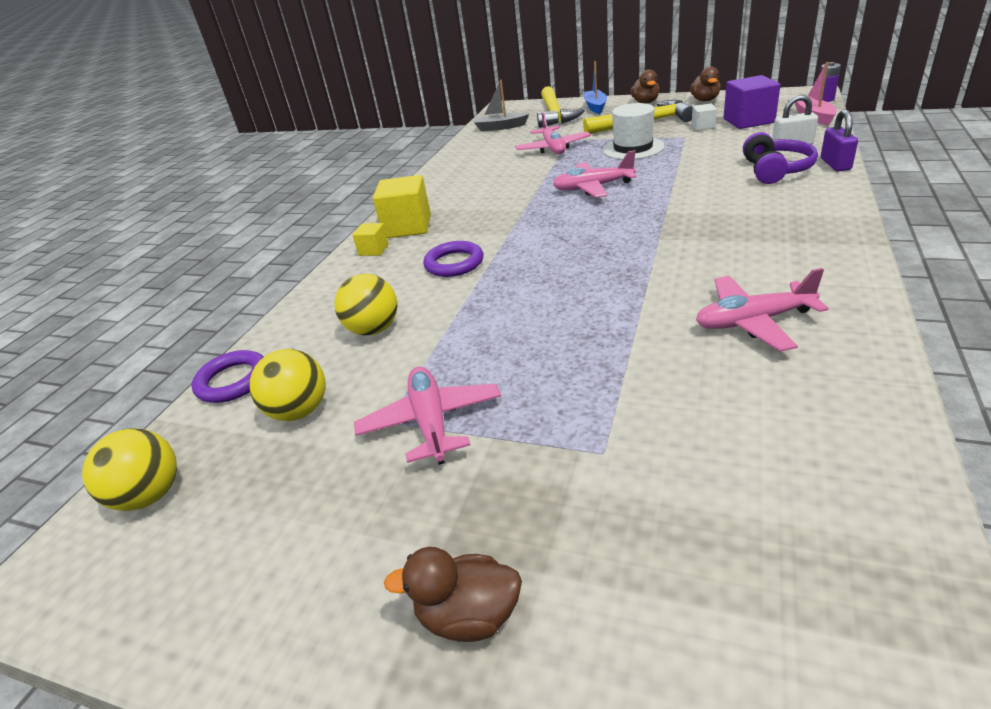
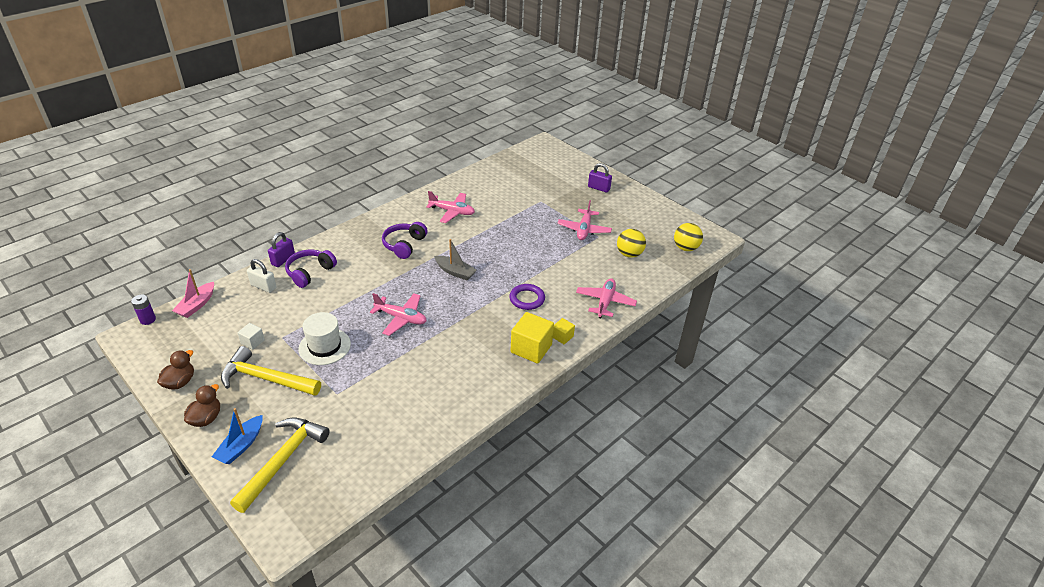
camera: 160 degrees left, 5 degrees up
(233, 381) = (656, 281): purple ring -> none
(373, 329) = (587, 277): yellow ball -> none
(469, 616) = (598, 188): brown duck -> purple padlock
(500, 127) = (348, 471): grey boat -> grey boat (455, 272)
(553, 148) = (362, 388): pink plane -> pink plane (605, 302)
(727, 240) = (404, 245): none -> purple headphones
(748, 121) = (225, 328): purple cube -> none

